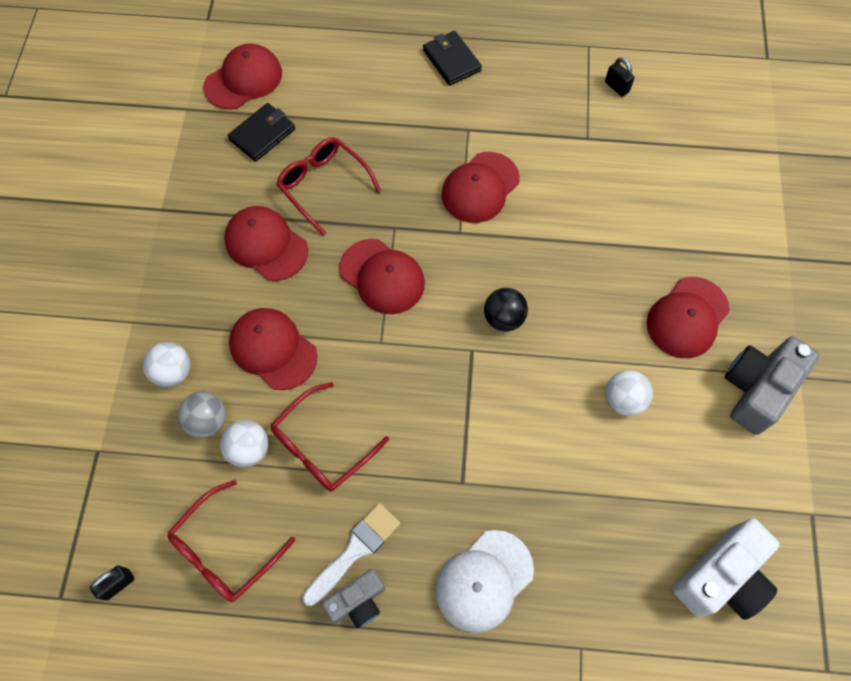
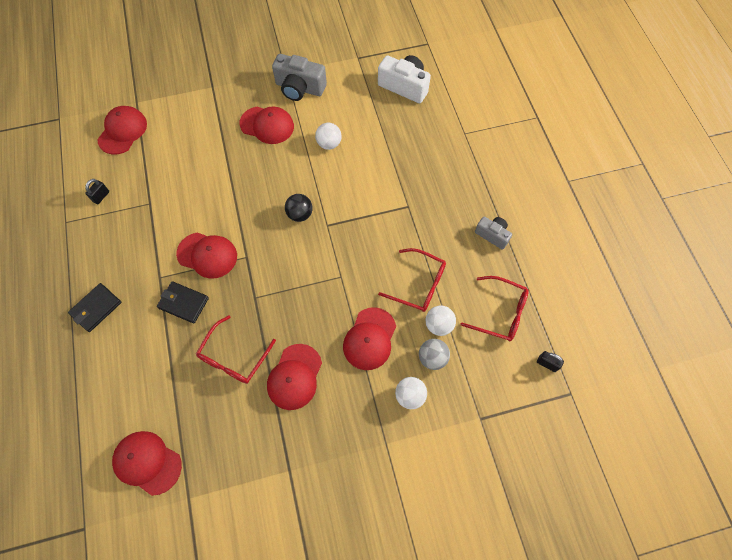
camera: 110 degrees left, 0 degrees up
(262, 134) = (199, 422): black wallet -> black wallet (183, 303)
(355, 550) = (468, 246): white brush -> none
(382, 277) = (294, 292): red cap -> red cap (123, 131)
(484, 580) = (453, 181): white cap -> none

